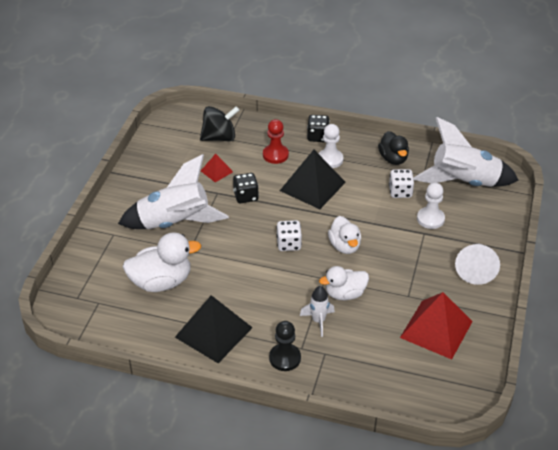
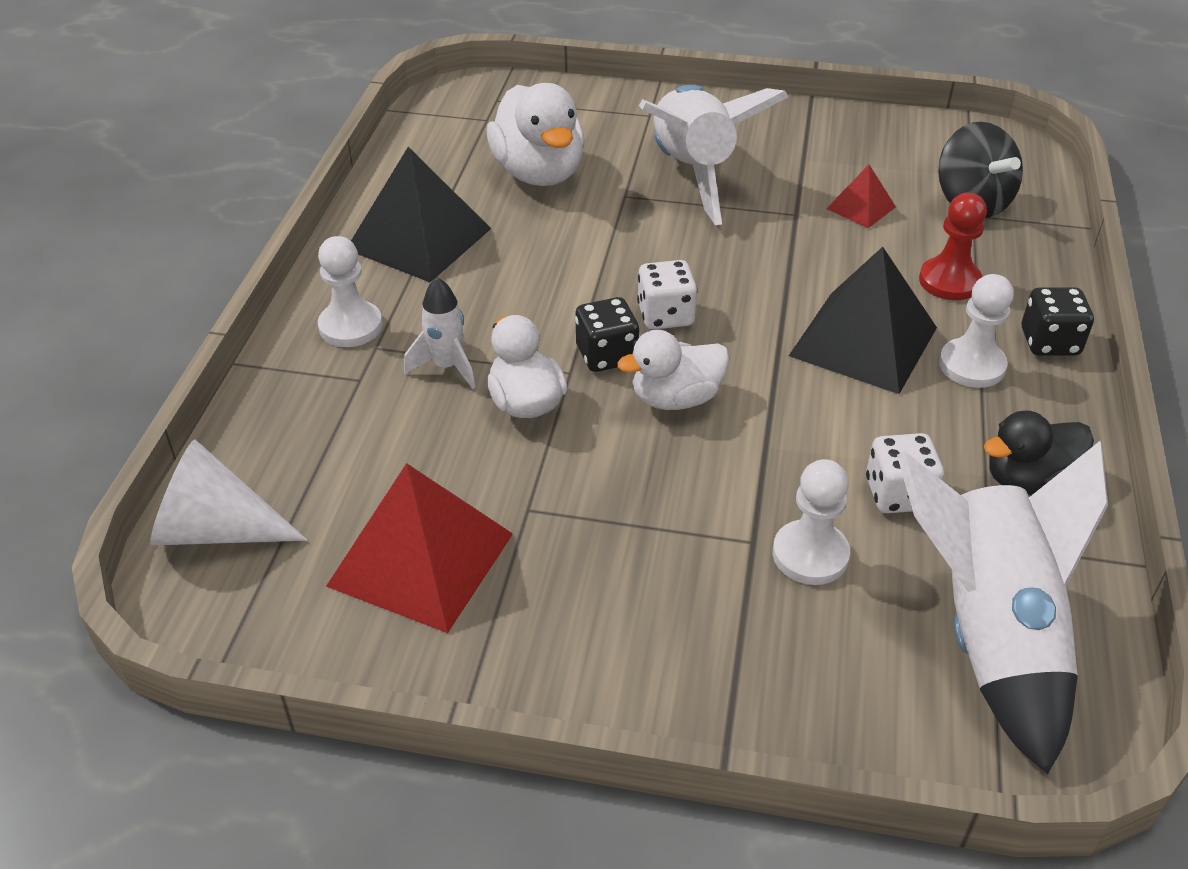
camera: 85 degrees right, 0 degrees up
(246, 196) = (796, 249): black dice -> black dice (606, 355)
(285, 358) = (350, 326): black pawn -> white pawn
(475, 269) = (635, 648): white cone -> white cone (216, 530)

